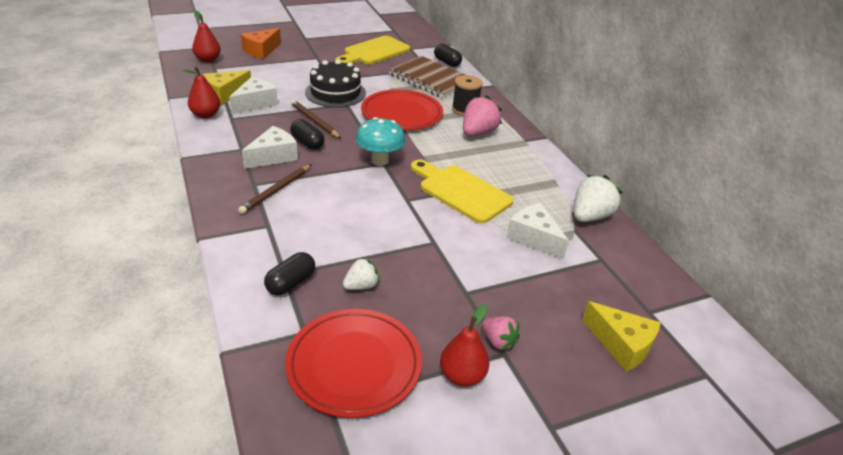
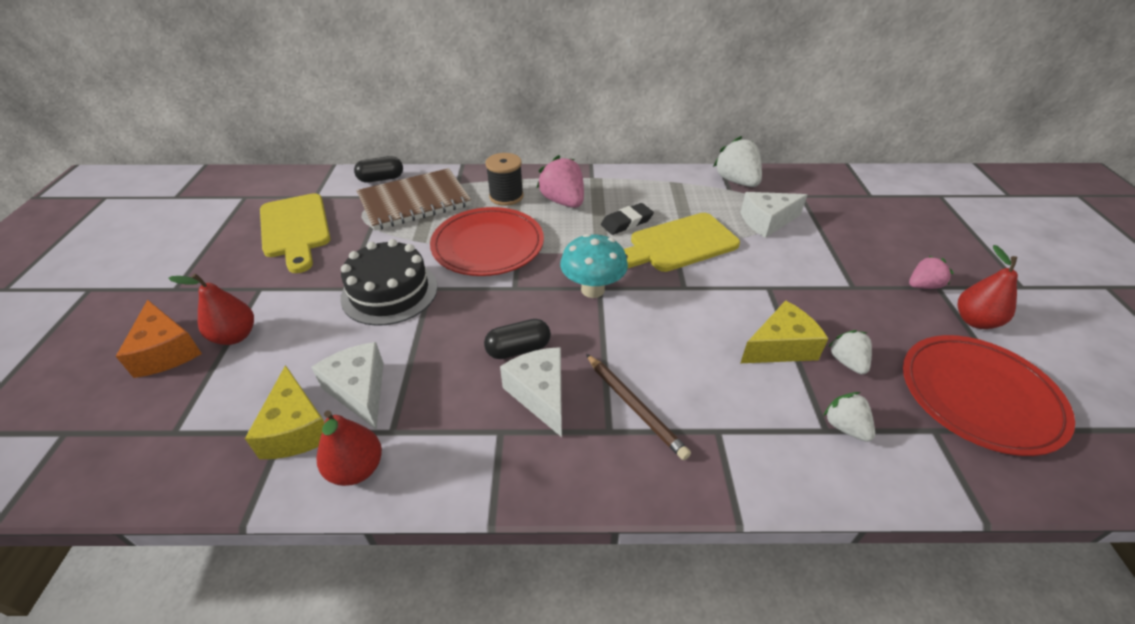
camera: 65 degrees left, 5 degrees up
(208, 60) = (127, 438): red pear -> red pear (235, 336)
(291, 283) = (845, 427): black capsule -> white strawberry
(314, 121) = (461, 330): brown pencil -> none
(473, 164) = (626, 222): none -> black eraser
(621, 345) = (914, 221): yellow cheese -> yellow cheese (780, 347)

